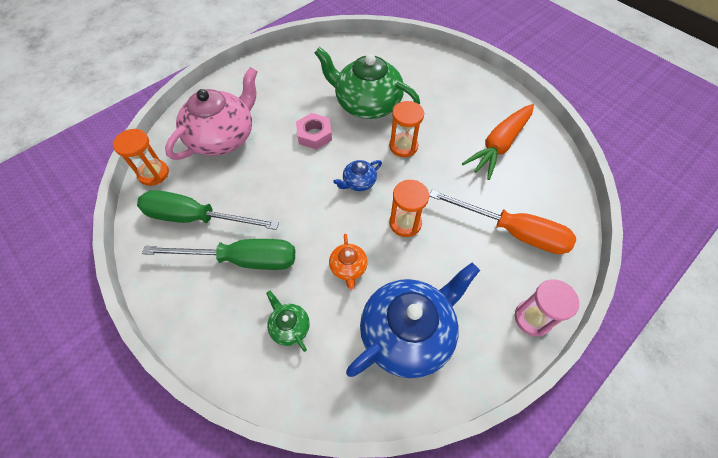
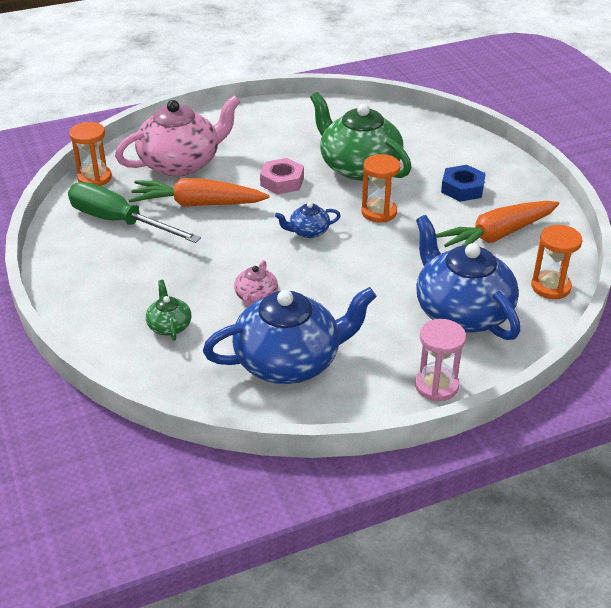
camera: 20 degrees right, 20 degrees down
(241, 259) = (148, 264): green screwdriver -> none
(255, 178) = (197, 204): none -> orange carrot
(348, 268) = (256, 297): orange teapot -> pink teapot
(405, 223) = (340, 276): orange hourglass -> orange hourglass (550, 287)
(452, 105) = (462, 188): none -> blue nut
(512, 231) = (461, 312): orange screwdriver -> blue teapot

